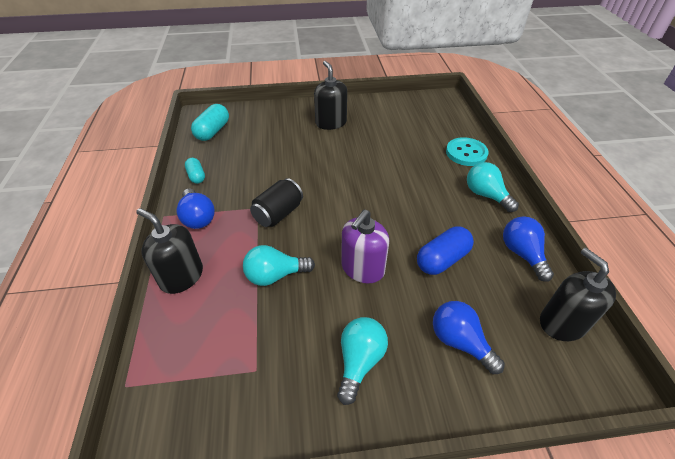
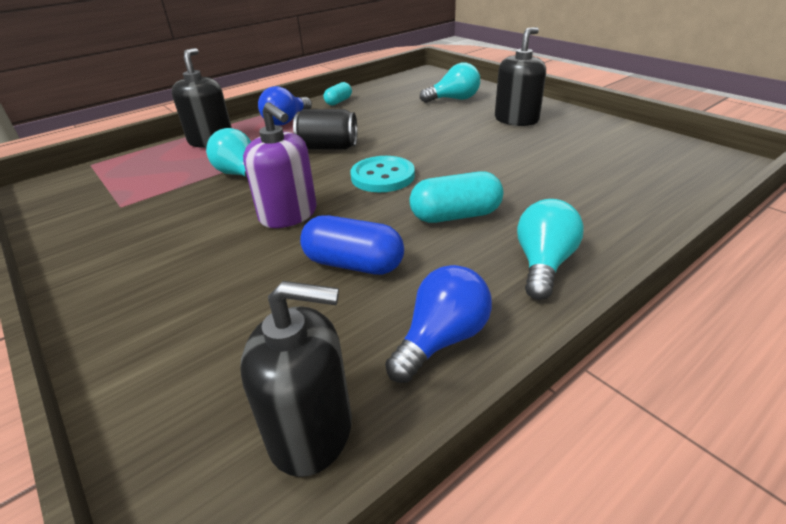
camera: 60 degrees right, 10 degrees down
(213, 131) = (409, 84): turquoise capsule -> turquoise capsule (455, 215)
(359, 361) = (150, 256): turquoise light bulb -> turquoise light bulb (454, 99)
(362, 268) = (288, 215): purple soap dispenser -> purple soap dispenser turned 135 degrees counterclockwise
(460, 342) = (211, 320): blue light bulb -> none
(466, 153) = (622, 218): turquoise button -> turquoise button (382, 176)
(562, 323) = (311, 430): black soap dispenser -> black soap dispenser turned 60 degrees clockwise

